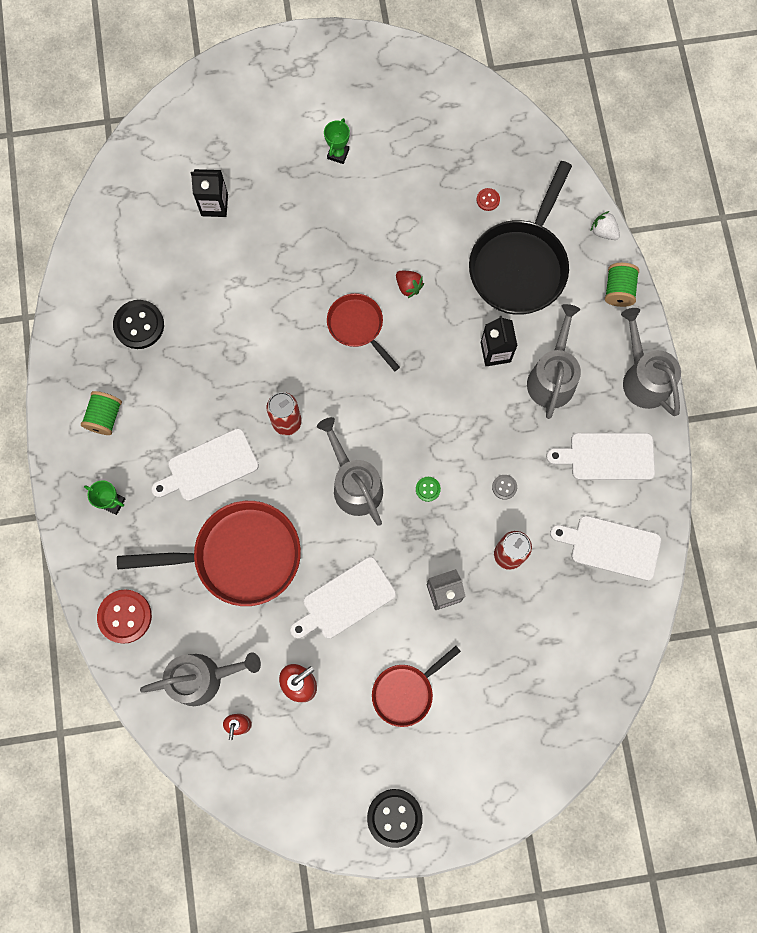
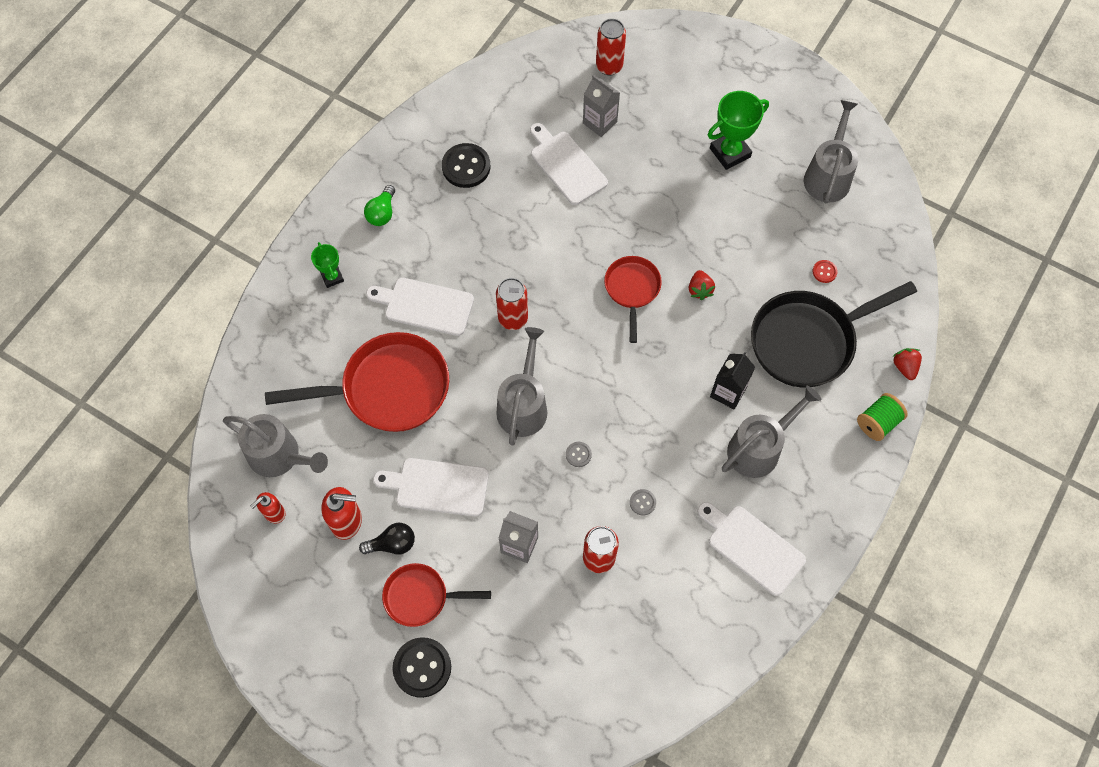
camera: 40 degrees right, 10 degrees down
(105, 417) = (382, 213): green spool -> green light bulb
(125, 616) = (266, 365): red button -> none
(180, 150) = (609, 66): none -> red can
(214, 205) = (600, 122): black carton -> grey carton
(240, 556) = (388, 389): red pan -> red pan turned 45 degrees counterclockwise
(338, 154) = (730, 152): green trophy -> green trophy, size x1.72
(350, 671) = (392, 544): none -> black light bulb
(394, 817) = (324, 687): black button -> black button (422, 667)
(428, 489) = (578, 454): green button -> grey button
(603, 232) = (904, 367): white strawberry -> red strawberry
(611, 546) = (691, 622): white cutting board -> white cutting board (566, 165)
(643, 378) = (839, 509): grey watering can -> grey watering can (828, 176)

